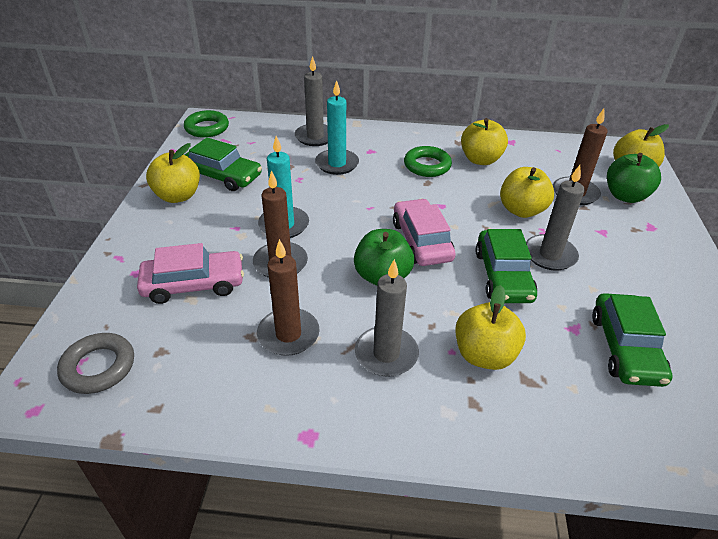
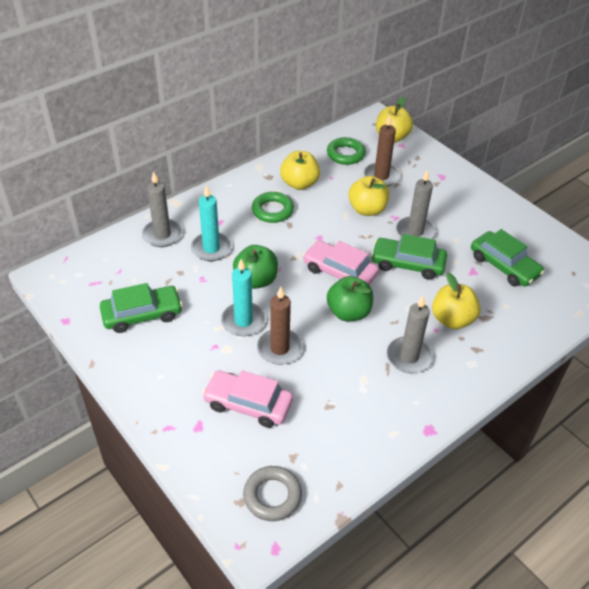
camera: 45 degrees left, 5 degrees up
(178, 196) = (135, 354): yellow apple -> none
(194, 284) = (248, 404): pink car -> pink car turned 105 degrees counterclockwise
(207, 128) = (61, 282): green ring -> green ring (345, 154)
(288, 334) = (347, 388): brown candle -> none
(503, 275) = (408, 264): green car -> green car turned 150 degrees clockwise
(625, 196) = (408, 161): green apple -> green apple (256, 280)

